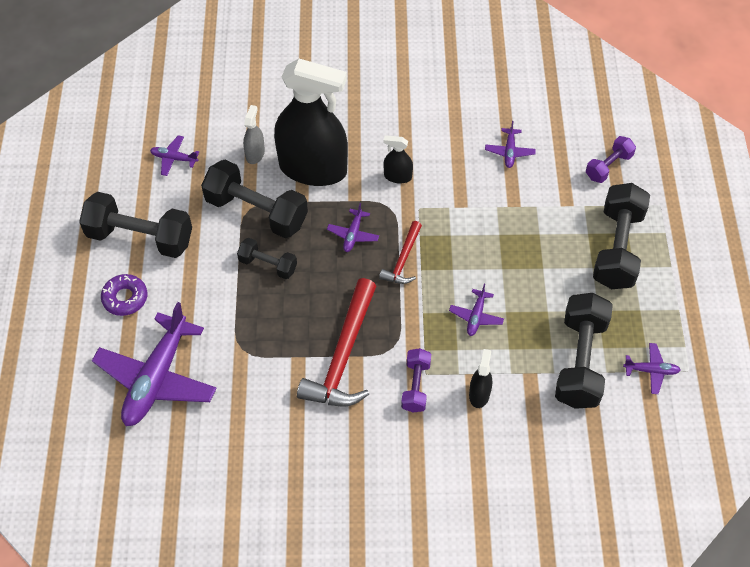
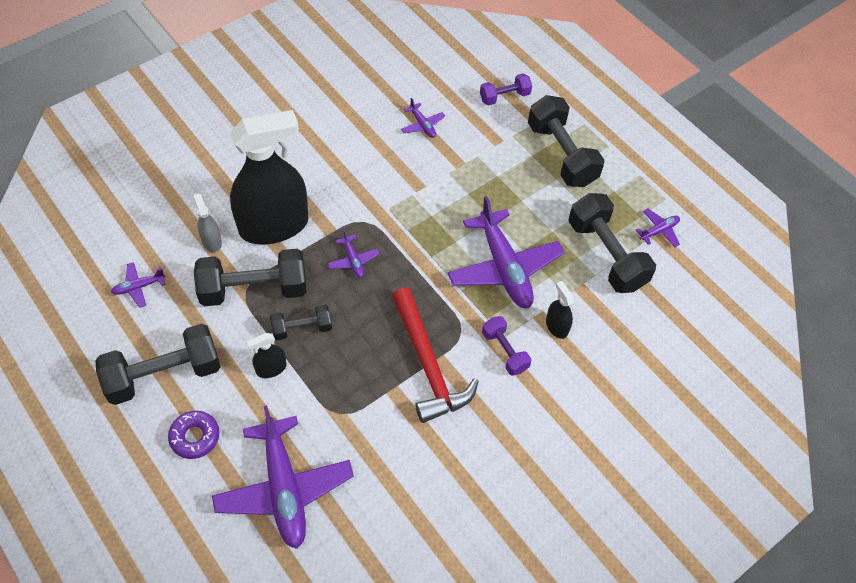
camera: 40 degrees left, 0 degrees up
(397, 176) = (350, 193): black spray bottle -> black spray bottle (271, 368)
(403, 260) = (411, 257): red hammer -> none
(476, 316) = (504, 267): purple plane -> purple plane, size x2.27
(608, 166) = (504, 97): purple dumbbell -> purple dumbbell turned 60 degrees clockwise

